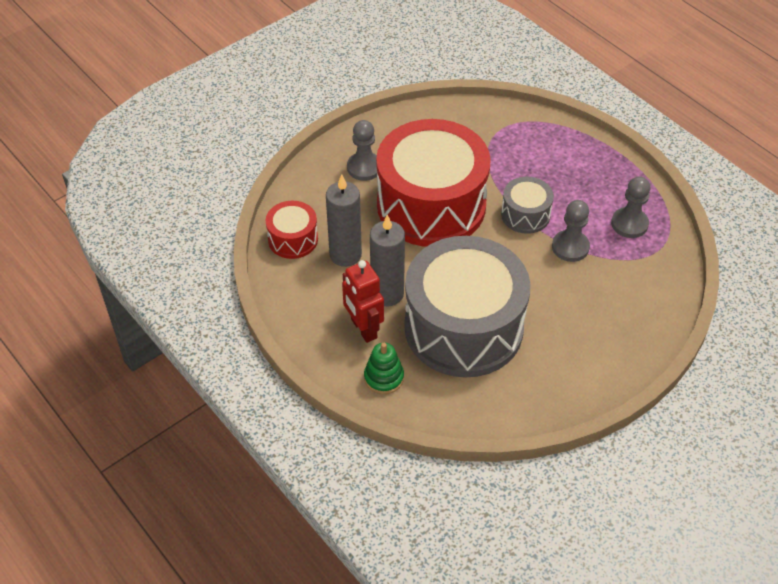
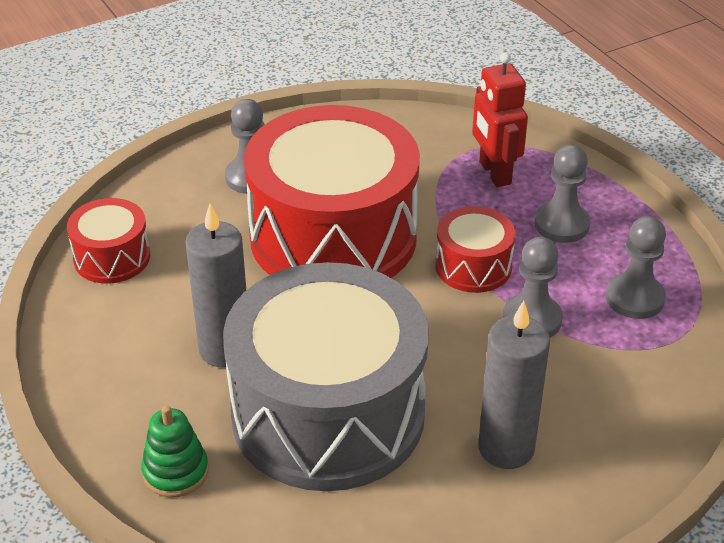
camera: 10 degrees right, 10 degrees down
(345, 255) = (181, 288): grey candle -> grey candle (506, 448)
(363, 329) = (170, 394): red robot -> red robot (494, 173)
(525, 215) = (473, 266): grey drum -> red drum
(573, 177) = (561, 224): none -> grey pawn

